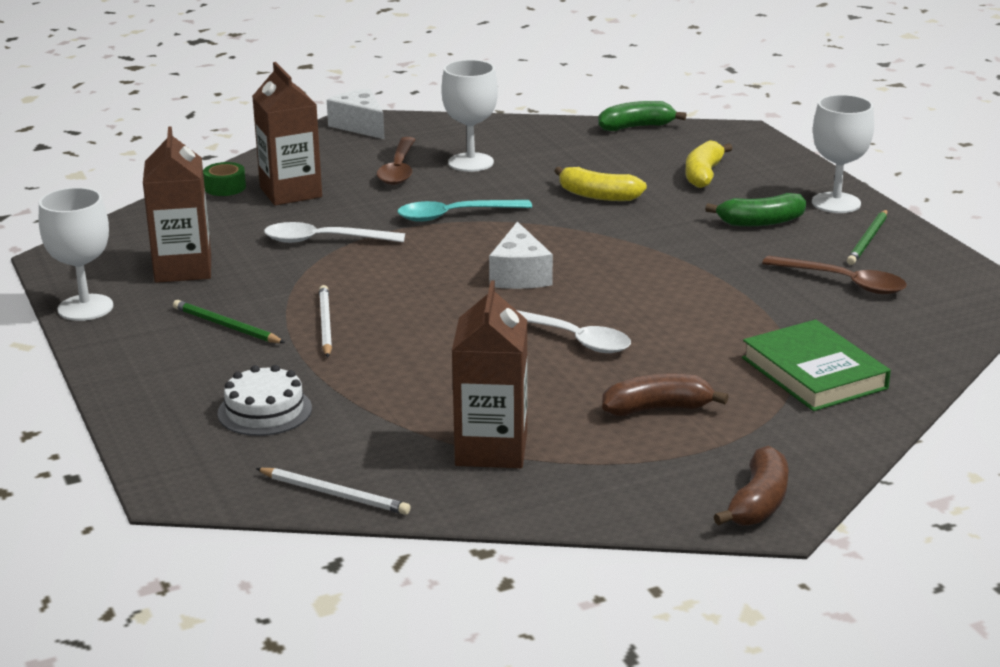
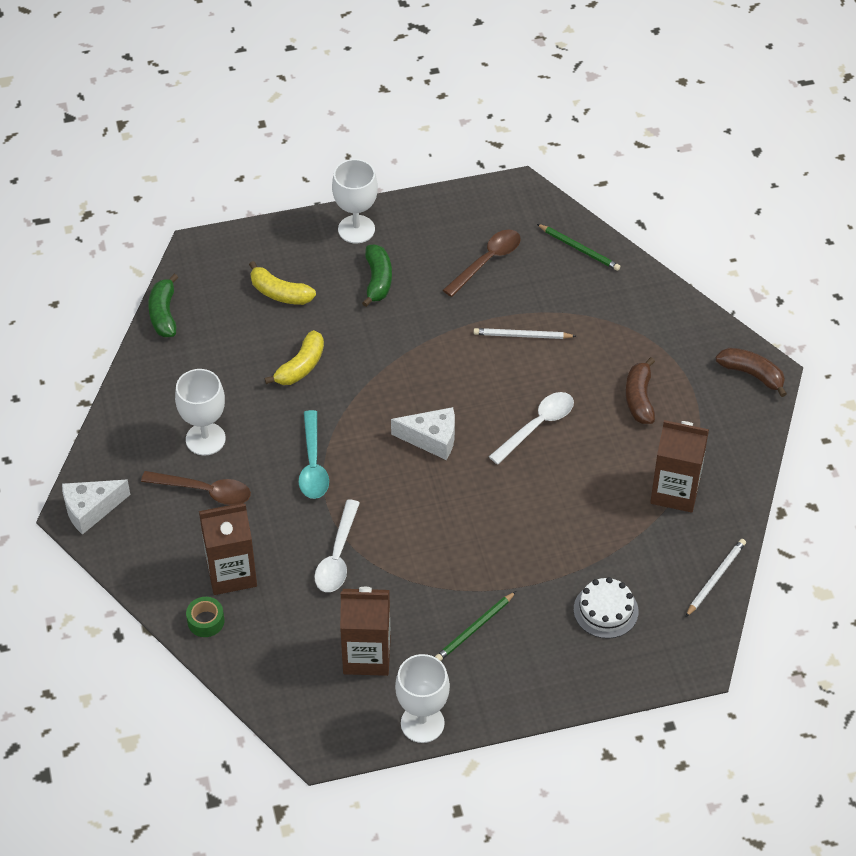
camera: 80 degrees left, 25 degrees up
(325, 324) = (485, 566): white pencil -> white pencil (522, 336)
(814, 373) = (609, 310): green book -> none
(868, 240) = (424, 229): green pencil -> green pencil (579, 249)

